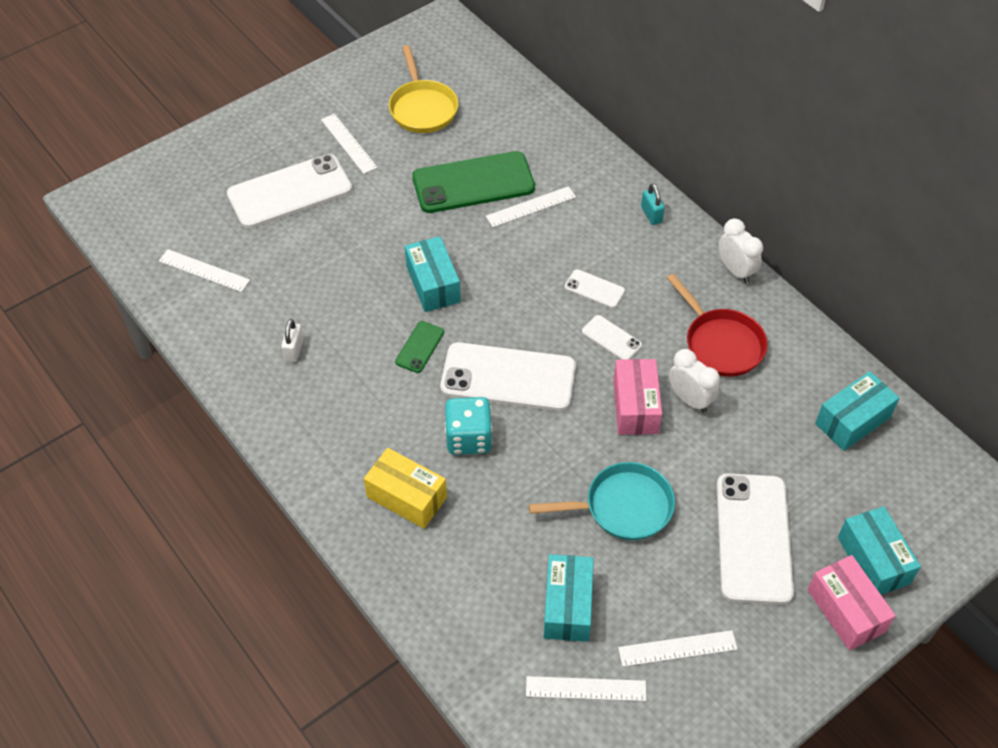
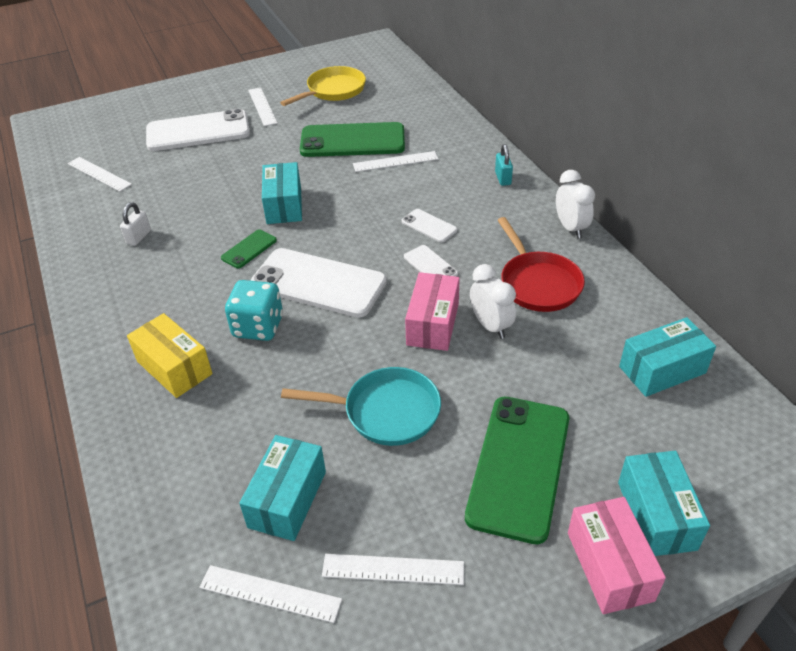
camera: 15 degrees right, 10 degrees down
(422, 108) = (333, 90): yellow pan -> yellow pan turned 135 degrees counterclockwise
(753, 538) = (519, 466): white phone -> green phone

